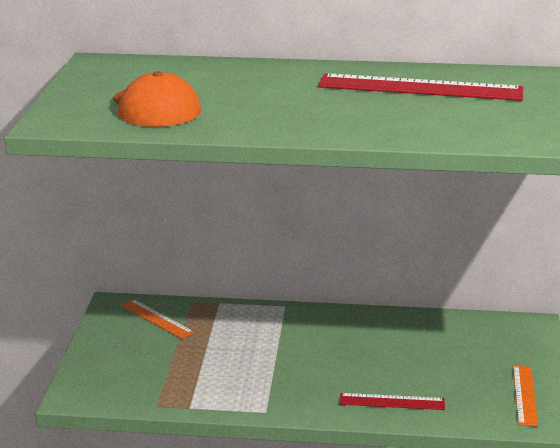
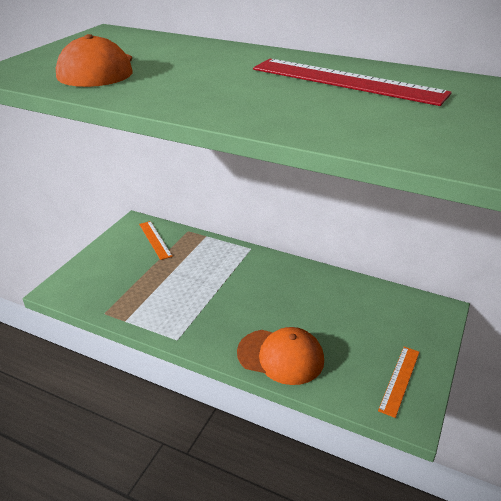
camera: 20 degrees right, 10 degrees up
(392, 402) = (280, 356): red ruler -> orange cap

